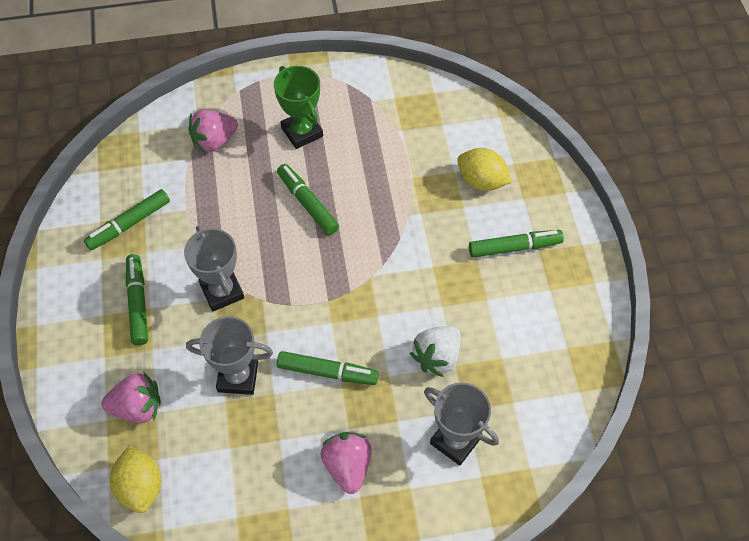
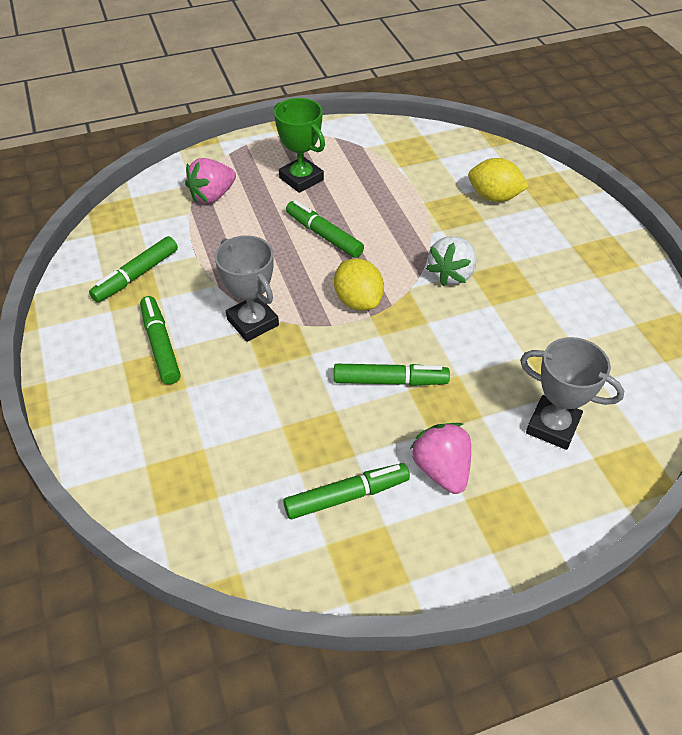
camera: 10 degrees left, 10 degrees down
(137, 407) = (181, 446): pink strawberry -> none
(141, 486) = (202, 529): yellow lemon -> yellow lemon (358, 301)
(238, 377) = (291, 399): grey trophy -> none
(437, 357) = (504, 350): white strawberry -> white strawberry (451, 274)
(514, 247) = (547, 246): green marker -> green marker (347, 496)

